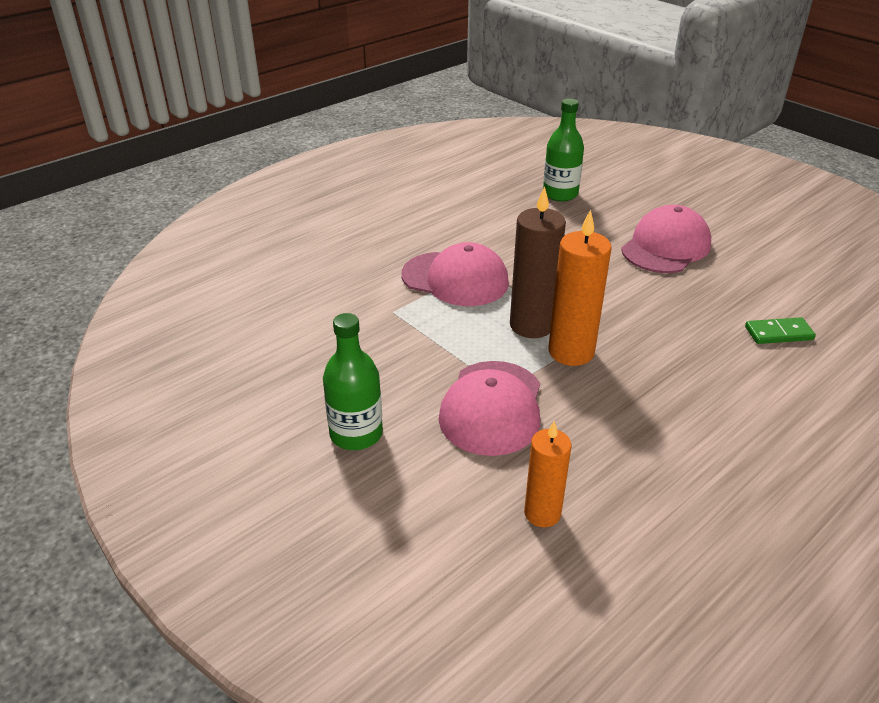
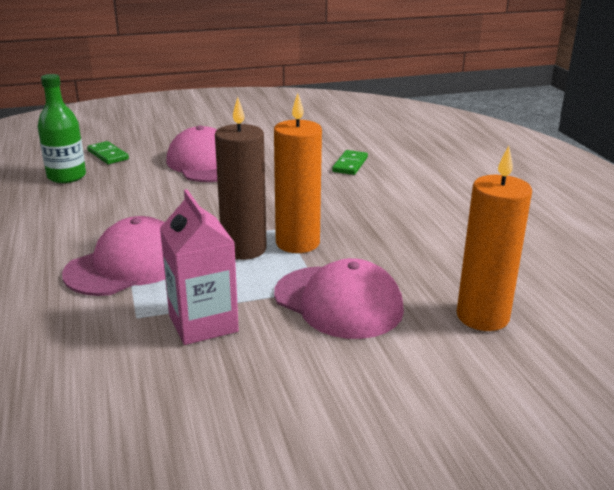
camera: 65 degrees left, 10 degrees down
(356, 434) = (316, 394): green bottle -> none
(407, 345) = (203, 323): none -> pink carton
(542, 513) = (482, 316): orange candle -> orange candle, size x1.56
(619, 194) = (108, 155): none -> green domino

